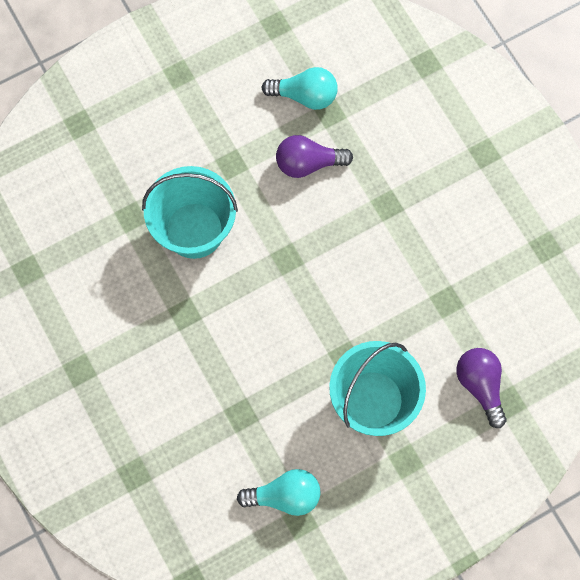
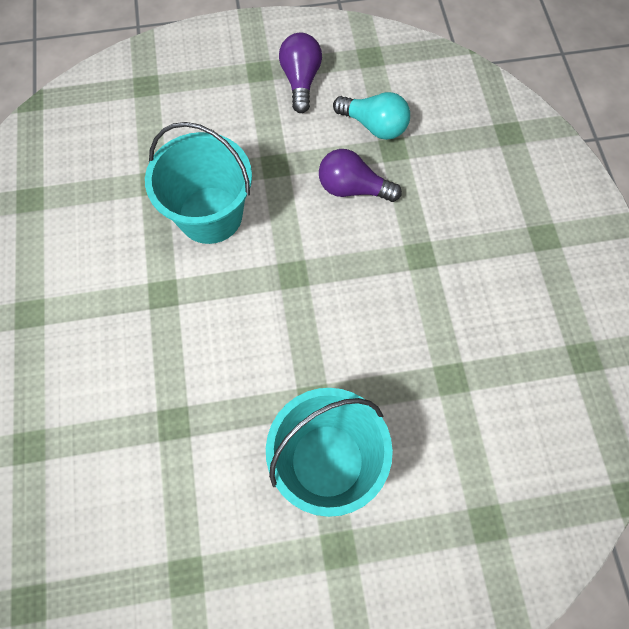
camera: 20 degrees right, 5 degrees down
(285, 495) = (181, 537): turquoise light bulb -> none
(480, 385) = (459, 490): purple light bulb -> purple light bulb (301, 81)

